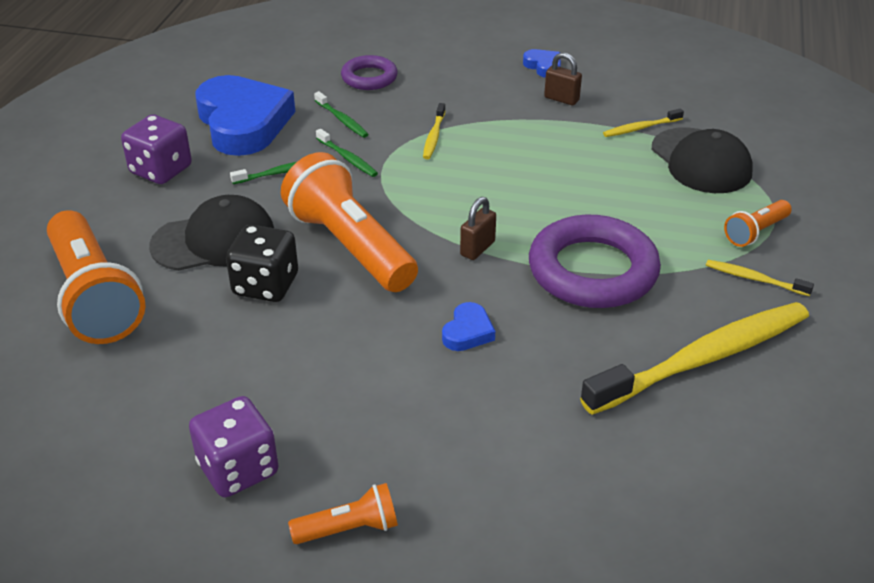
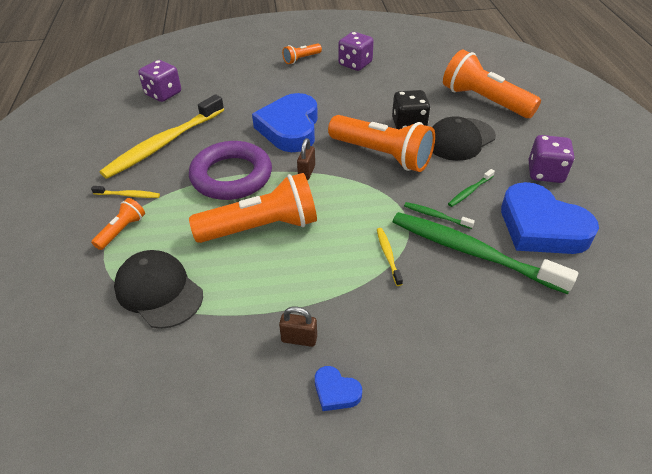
camera: 160 degrees right, 5 degrees up
(342, 120) = (472, 252): green toothbrush -> green toothbrush, size x2.40
(369, 77) = (494, 313): purple ring -> none
(468, 332) = (290, 128): blue heart -> blue heart, size x2.37
(568, 194) = (262, 227): none -> orange flashlight
(641, 128) = (215, 319): yellow toothbrush -> none
(709, 499) = (163, 94): none -> purple dice

